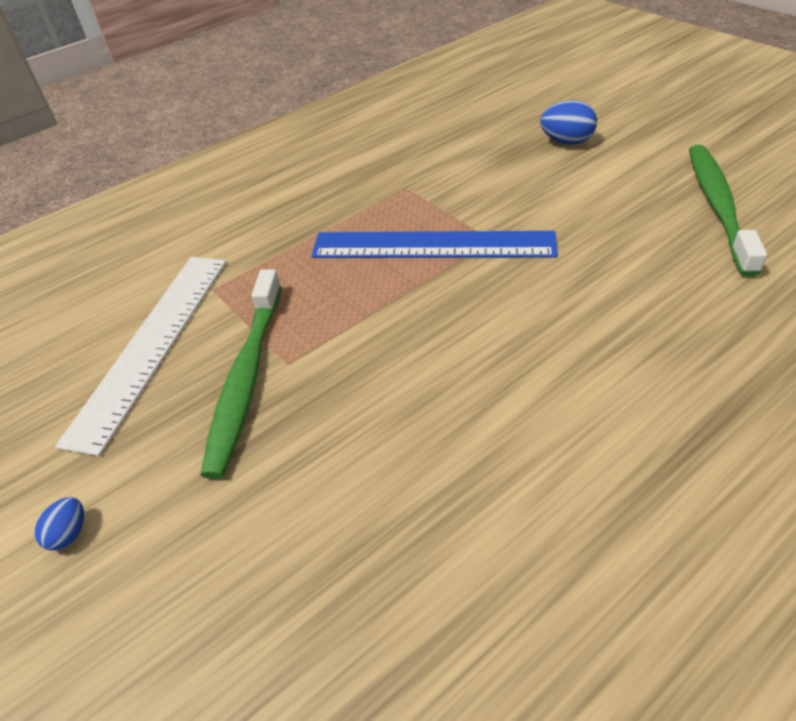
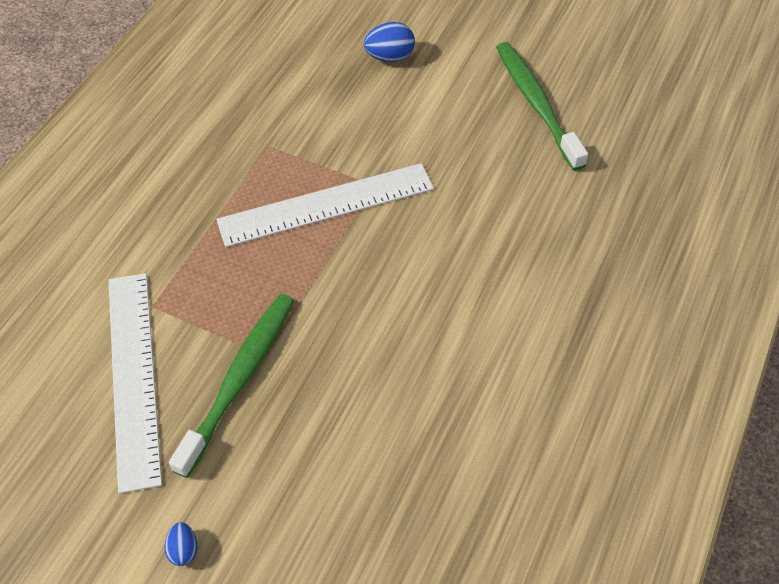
camera: 30 degrees left, 10 degrees up
(246, 378) = (240, 379): green toothbrush -> green toothbrush turned 135 degrees counterclockwise
(433, 245) = (326, 205): blue ruler -> white ruler

